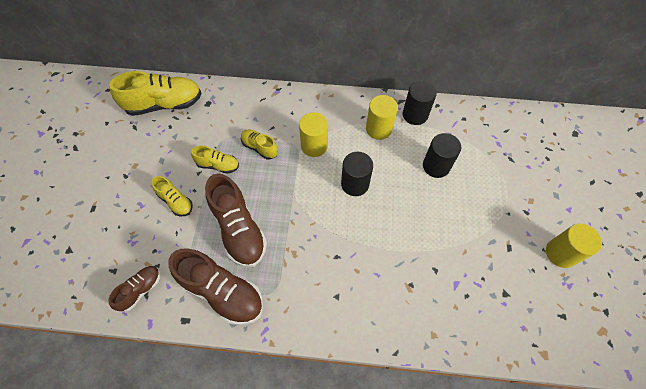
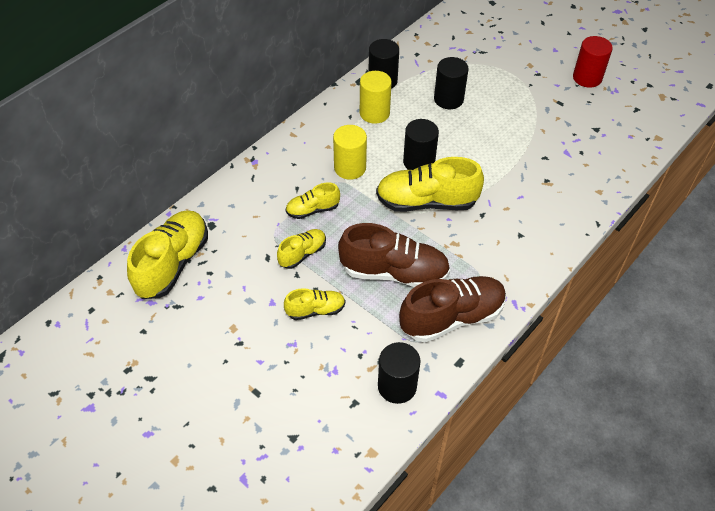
camera: 55 degrees left, 10 degrees down
(141, 290) = (397, 386): brown shoe -> black cylinder
(320, 211) = (426, 202): none -> yellow shoe
(560, 253) = (587, 78): yellow cylinder -> red cylinder

